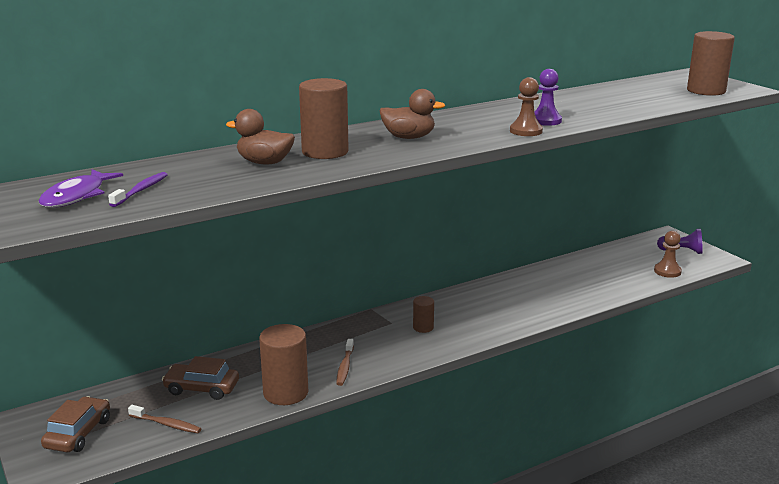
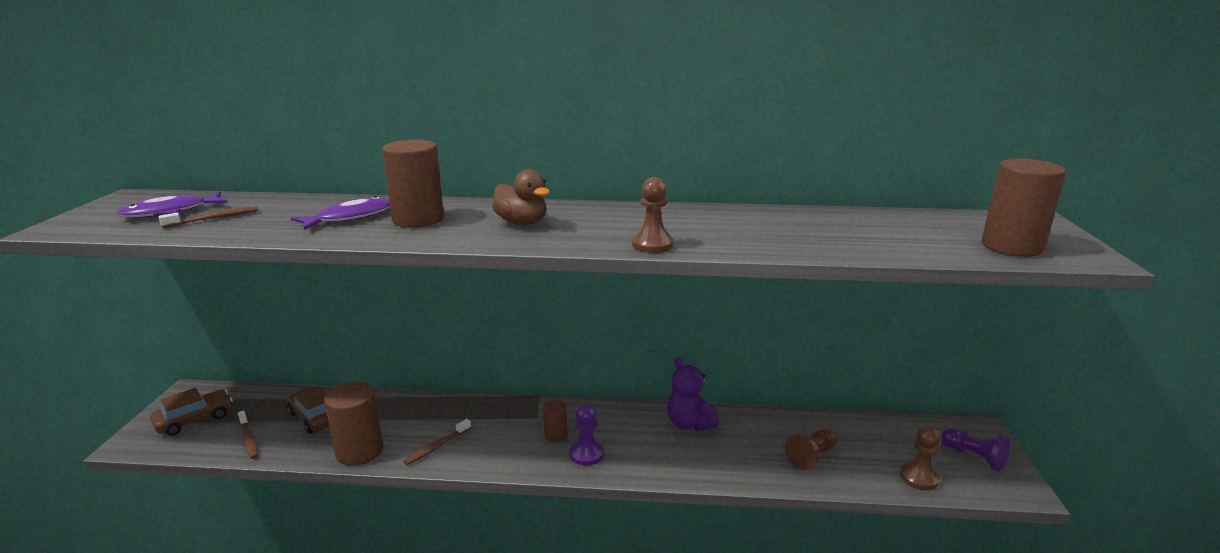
camera: 35 degrees right, 0 degrees up
(141, 190) = (214, 219): purple toothbrush -> brown toothbrush
(264, 163) = (350, 217): brown duck -> purple fish
(503, 289) = (689, 424): none -> purple teddy bear
(545, 121) = (703, 238): purple pawn -> purple pawn (586, 454)
(599, 281) = (811, 457): none -> brown pawn

